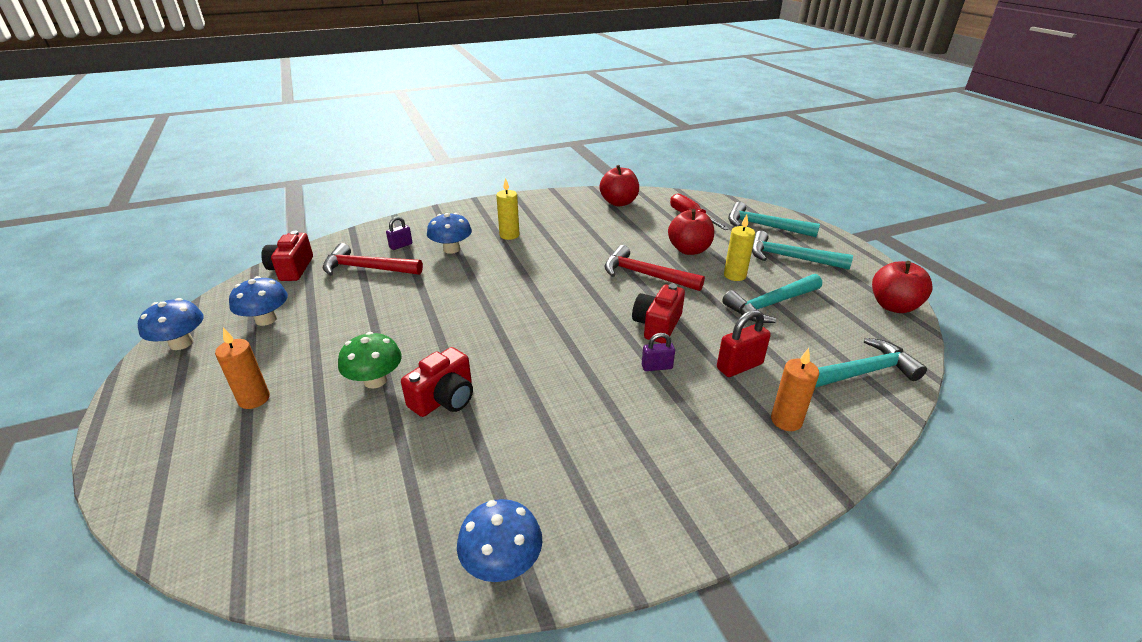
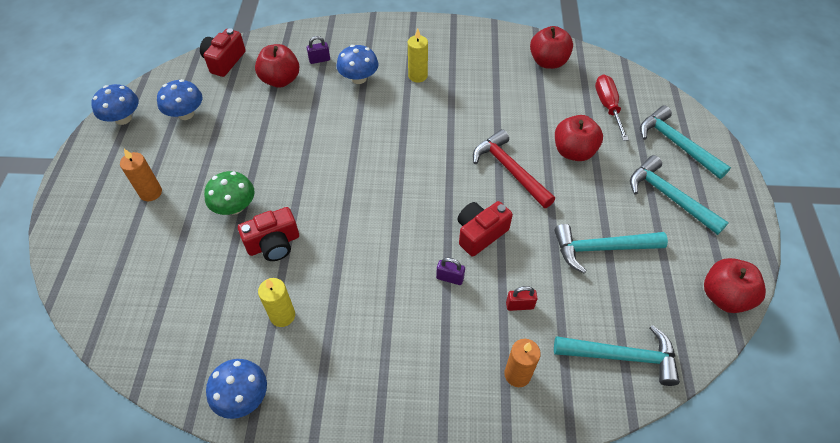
camera: 25 degrees right, 20 degrees up
(367, 268) = (280, 80): red hammer -> red apple
(734, 275) = (594, 200): yellow candle -> yellow candle (282, 316)
(739, 366) = (519, 305): red padlock -> red padlock, size x0.63

